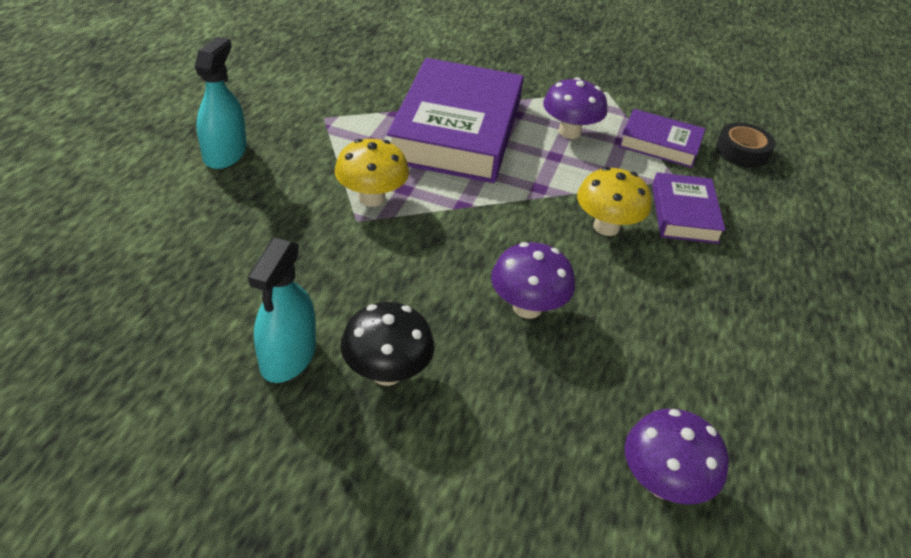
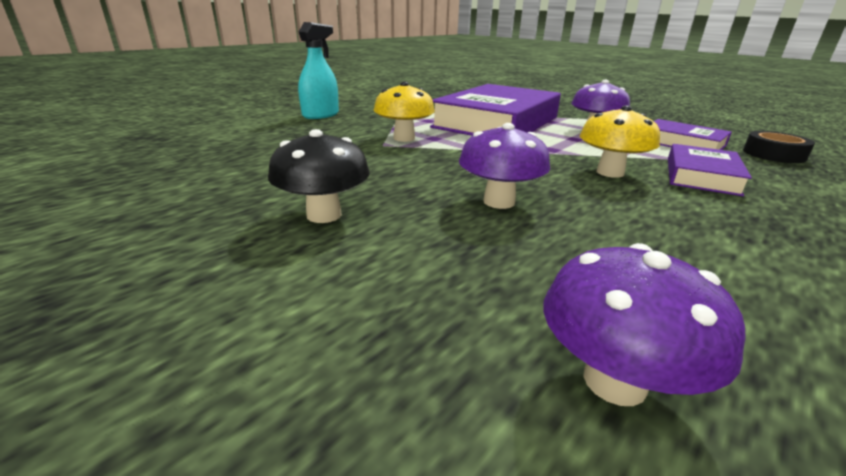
camera: 25 degrees right, 15 degrees down
(288, 356) = (250, 193): turquoise spray bottle -> none

